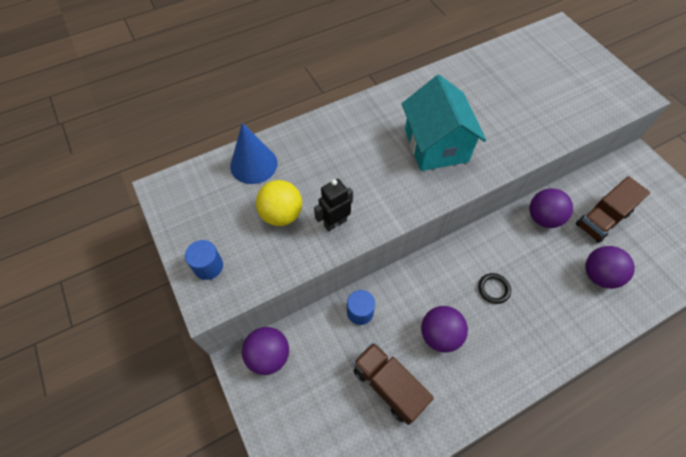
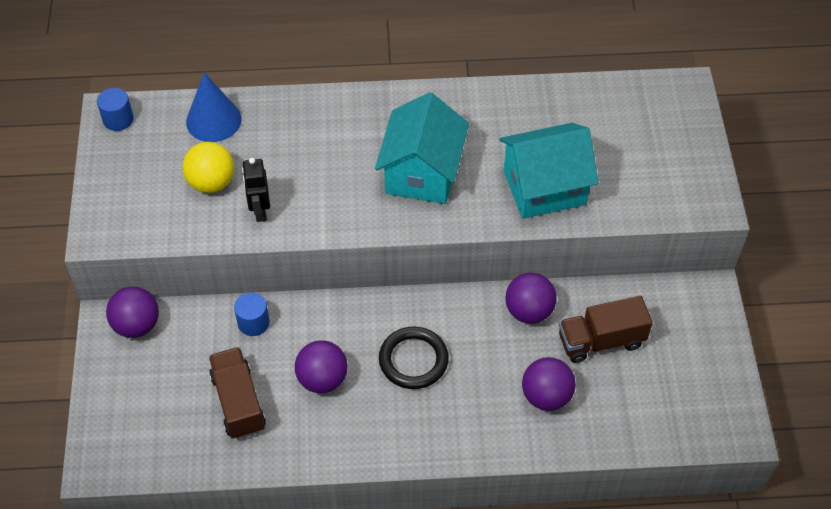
camera: 25 degrees right, 5 degrees down
(208, 266) = (113, 204): blue cylinder -> blue cylinder (118, 119)
(335, 222) = (260, 211): black robot -> black robot turned 90 degrees counterclockwise
(493, 289) = (413, 360): black ring -> black ring, size x1.74
(525, 124) = (544, 187): none -> turquoise house

